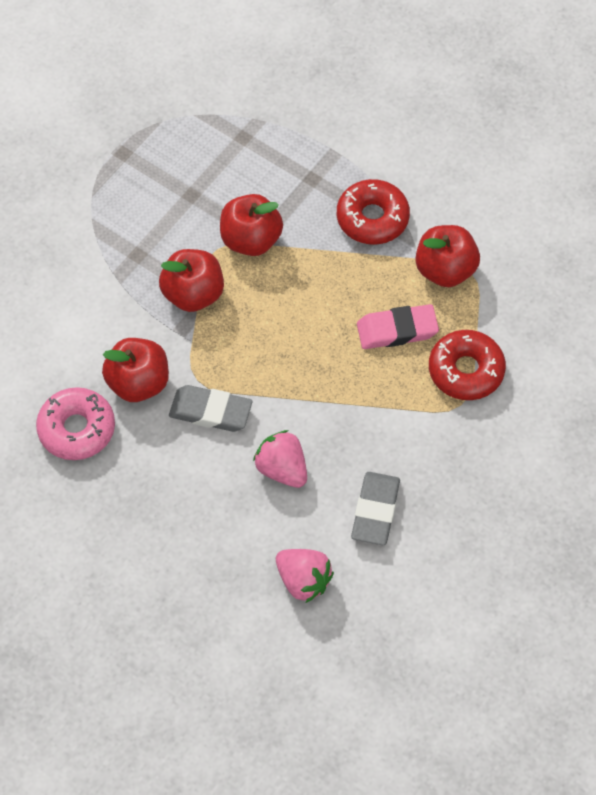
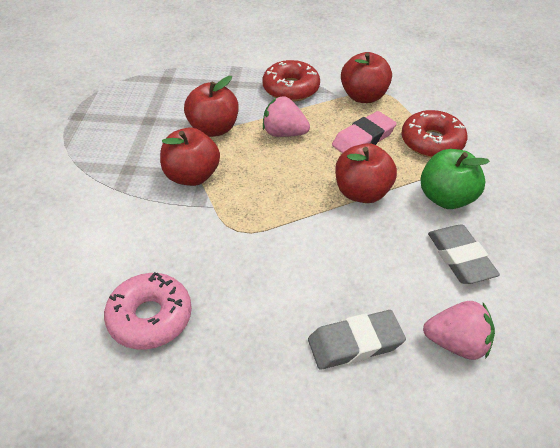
camera: 30 degrees left, 15 degrees down
(138, 383) = (187, 254): red apple -> red apple (362, 193)
(210, 411) = (266, 248): grey eraser -> grey eraser (355, 343)
(282, 469) = (360, 263): pink strawberry -> pink strawberry (284, 133)
(419, 444) = (446, 198): none -> green apple

